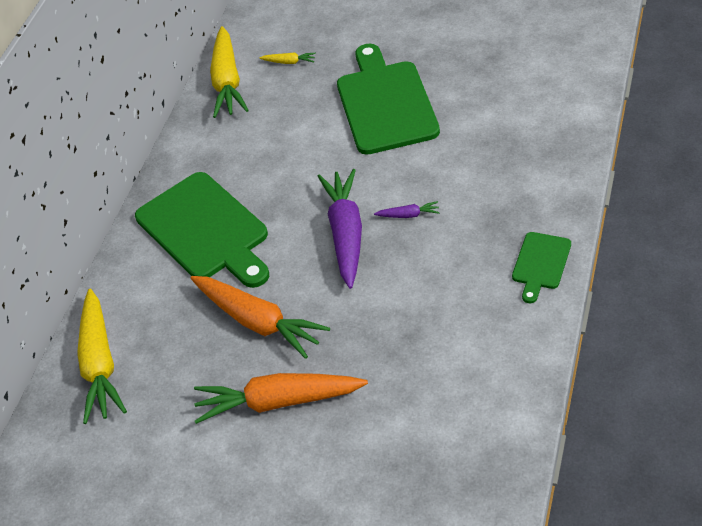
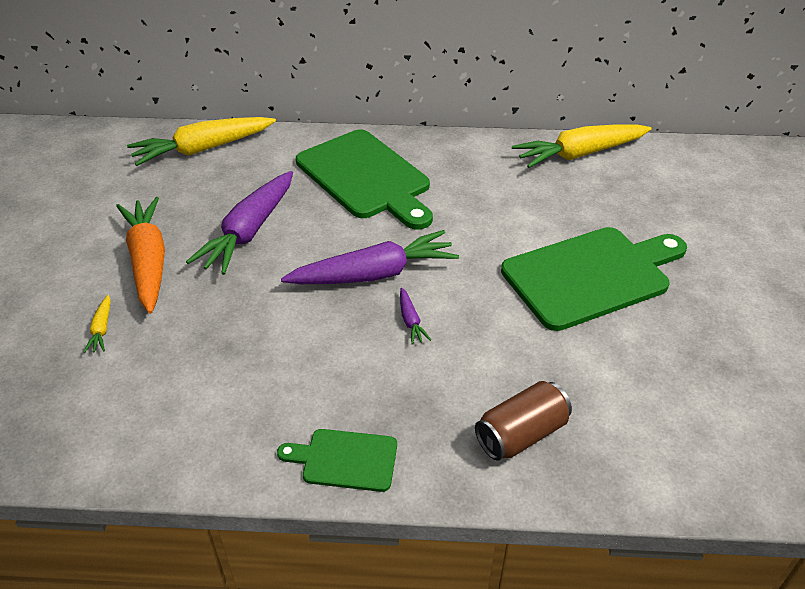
camera: 70 degrees right, 5 degrees down
(205, 230) = (366, 178): green cutting board -> green cutting board turned 75 degrees counterclockwise
(258, 322) = (249, 232): orange carrot -> purple carrot
(289, 62) = (629, 190): yellow carrot -> yellow carrot (102, 329)
(533, 167) = (521, 434): none -> brown can

